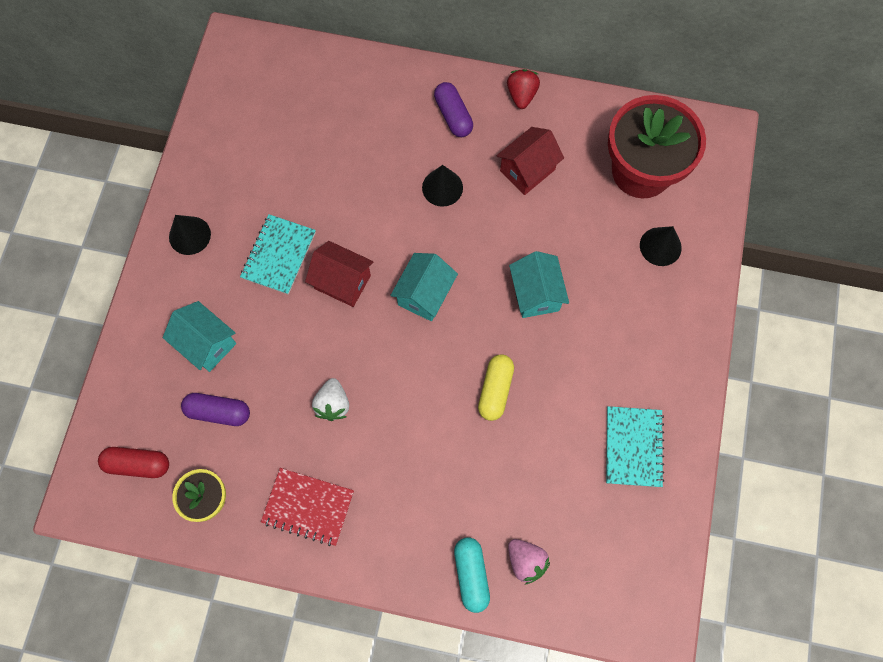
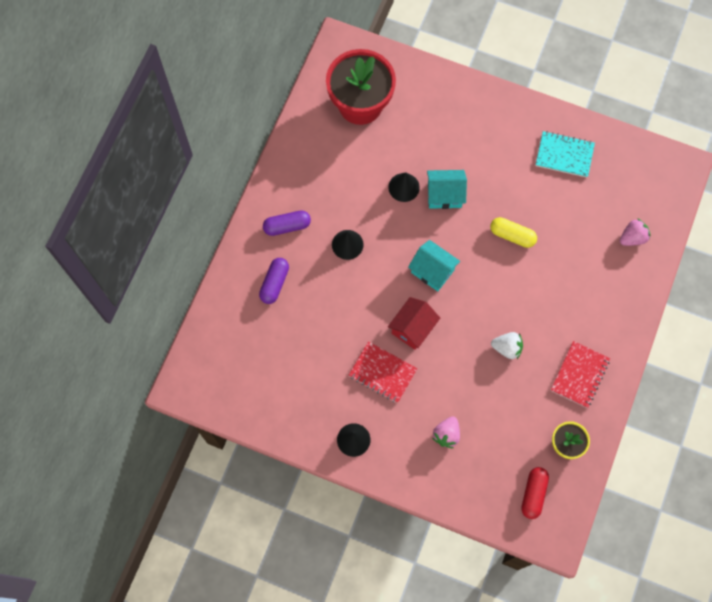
camera: 80 degrees left, 0 degrees up
(207, 343) = (446, 434): turquoise house -> pink strawberry
(218, 412) = (501, 431): purple capsule -> purple capsule (274, 283)
(279, 255) = (382, 372): turquoise notebook -> red notebook
(471, 574) = (637, 274): turquoise capsule -> none
(521, 95) = (279, 173): red strawberry -> none
(527, 170) = (344, 182): red house -> none
(660, 246) = (422, 105): black cone -> black cone (404, 187)

